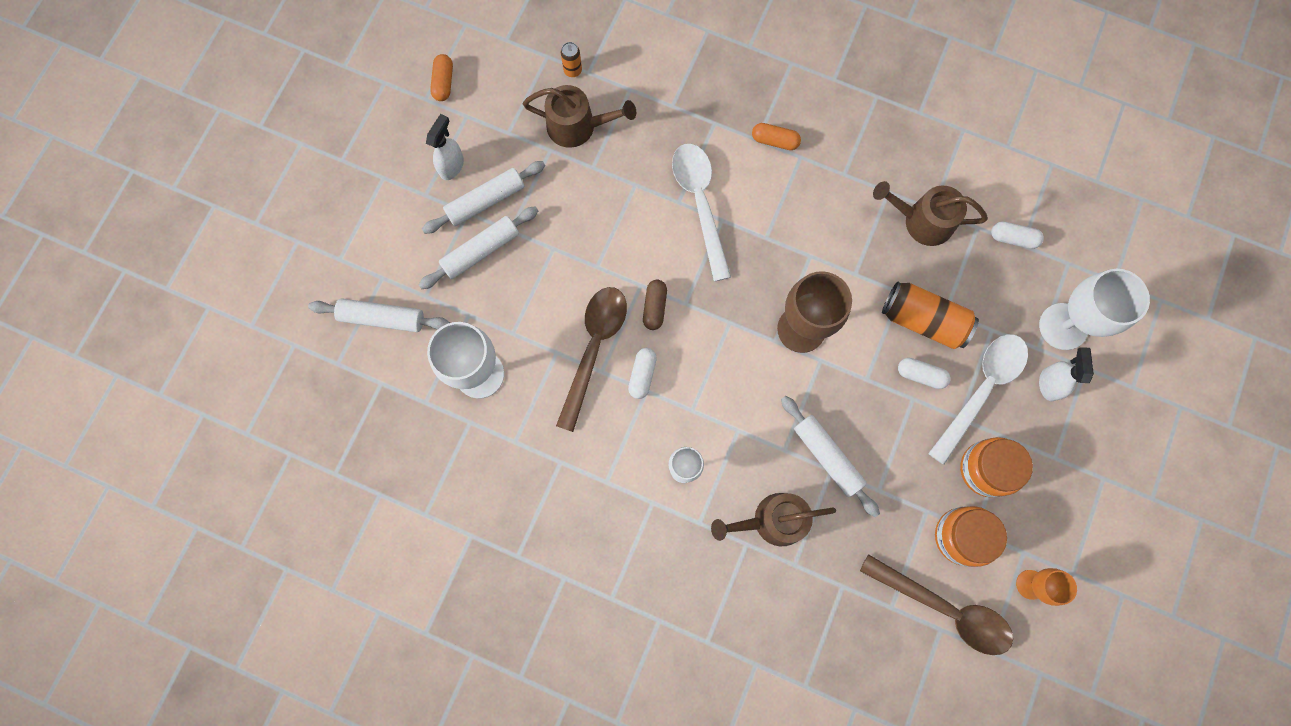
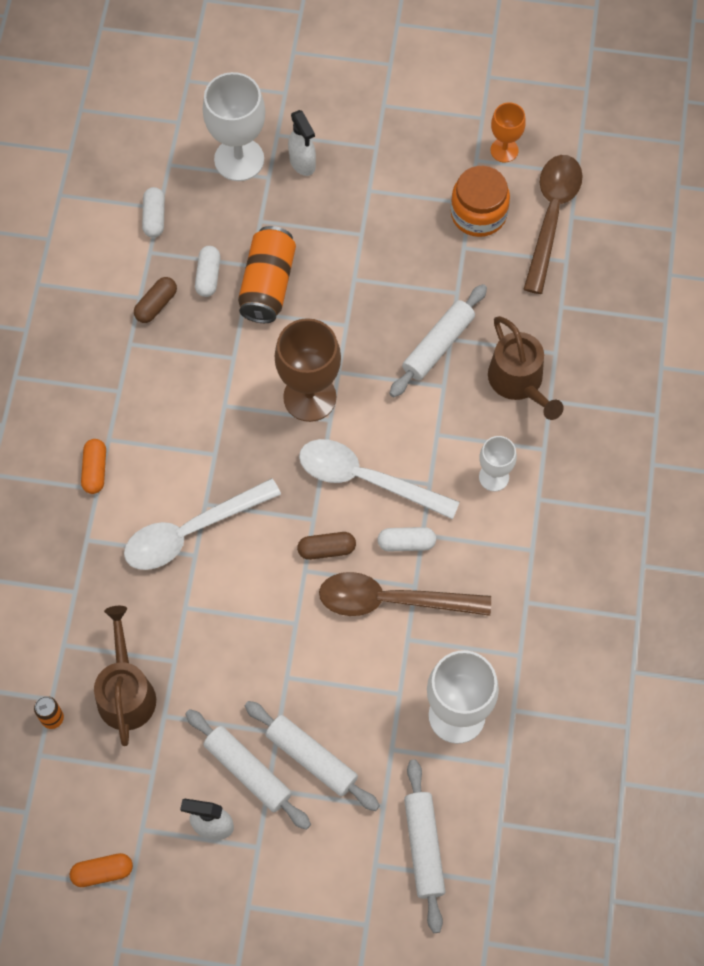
camera: 105 degrees left, 10 degrees down
(920, 375) = (327, 276): white capsule -> white capsule (208, 276)
(922, 221) = (156, 305): brown watering can -> brown capsule
(981, 390) = (327, 220): white spoon -> white spoon (366, 479)
(986, 469) = (406, 203): orange jar -> none
(1049, 383) = (302, 163): white spray bottle -> white spray bottle turned 105 degrees counterclockwise

